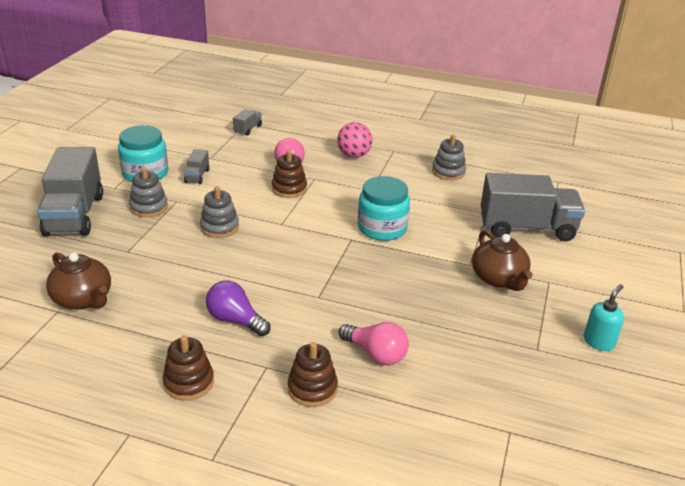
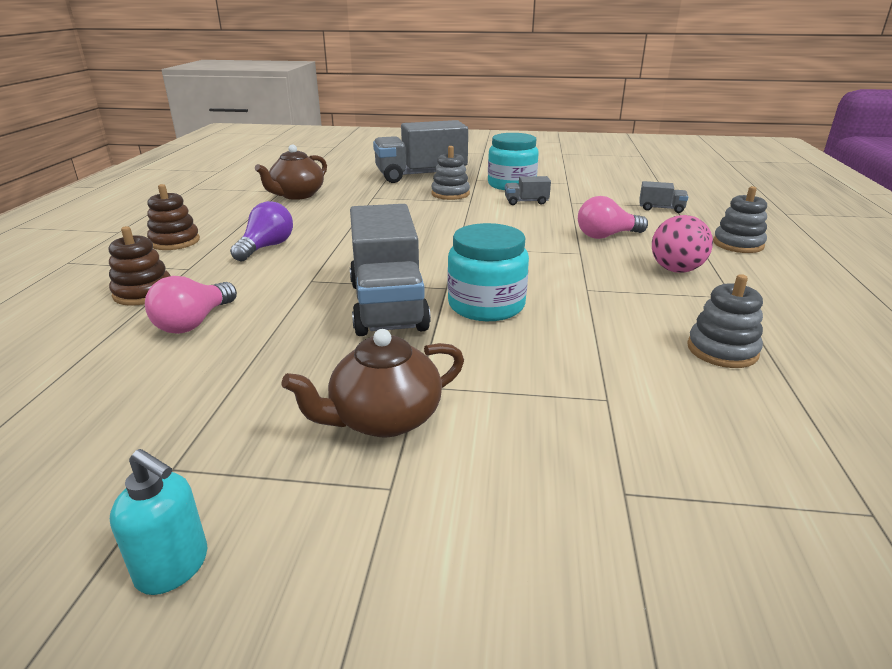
camera: 80 degrees right, 5 degrees down
(219, 227) = (432, 222): grey stacking toy -> grey stacking toy (738, 244)
(289, 189) = (540, 242): brown stacking toy -> none
(527, 228) = (586, 454): grey truck -> grey truck (387, 305)

